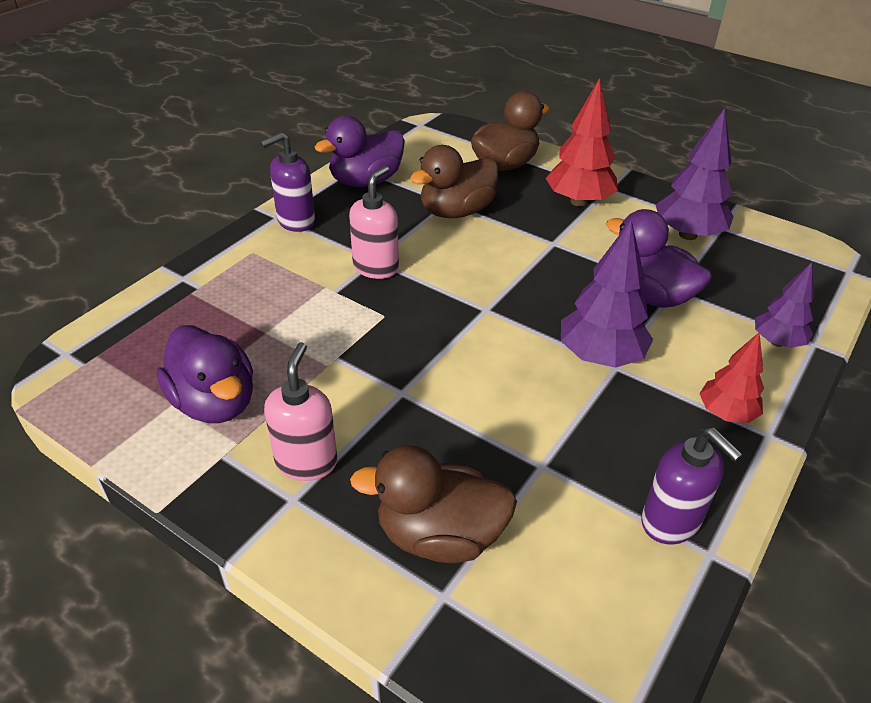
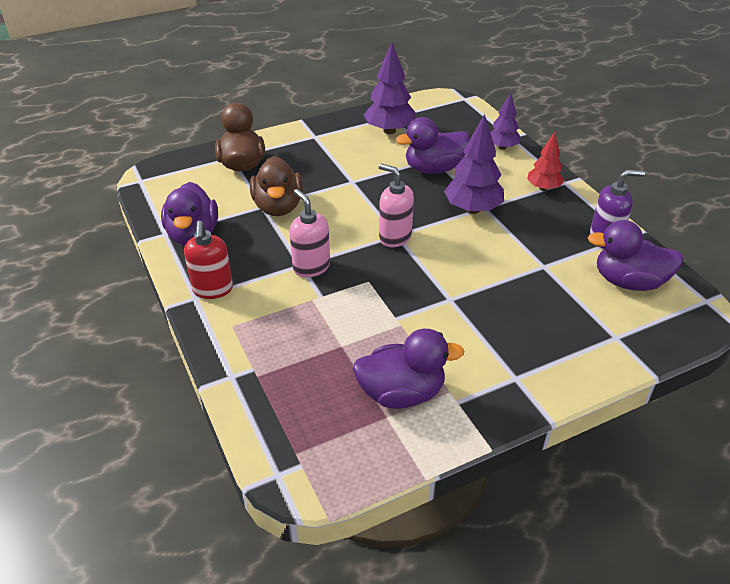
camera: 60 degrees left, 0 degrees up
(295, 221) = (213, 289): purple soap dispenser -> red soap dispenser
(306, 462) = (487, 362): pink soap dispenser -> pink soap dispenser (394, 237)
(439, 535) = (575, 324): brown duck -> none
(578, 201) = (317, 153): red tree -> none
(588, 581) = (628, 282): none -> purple duck

